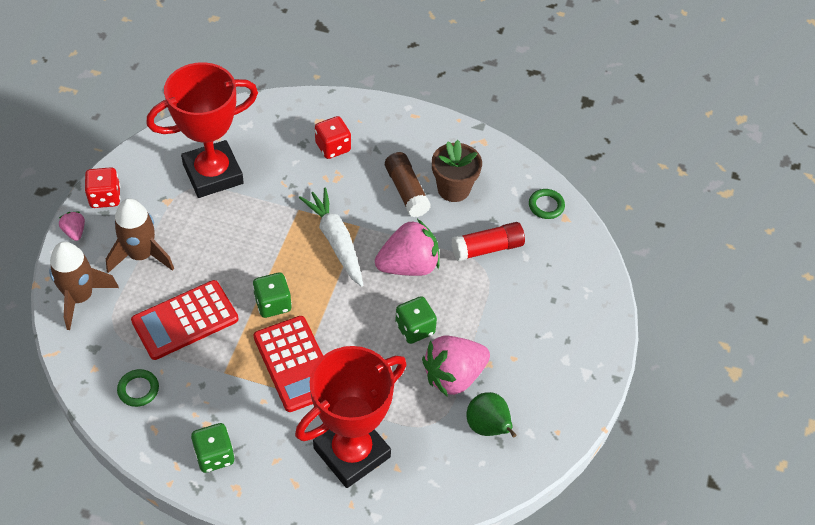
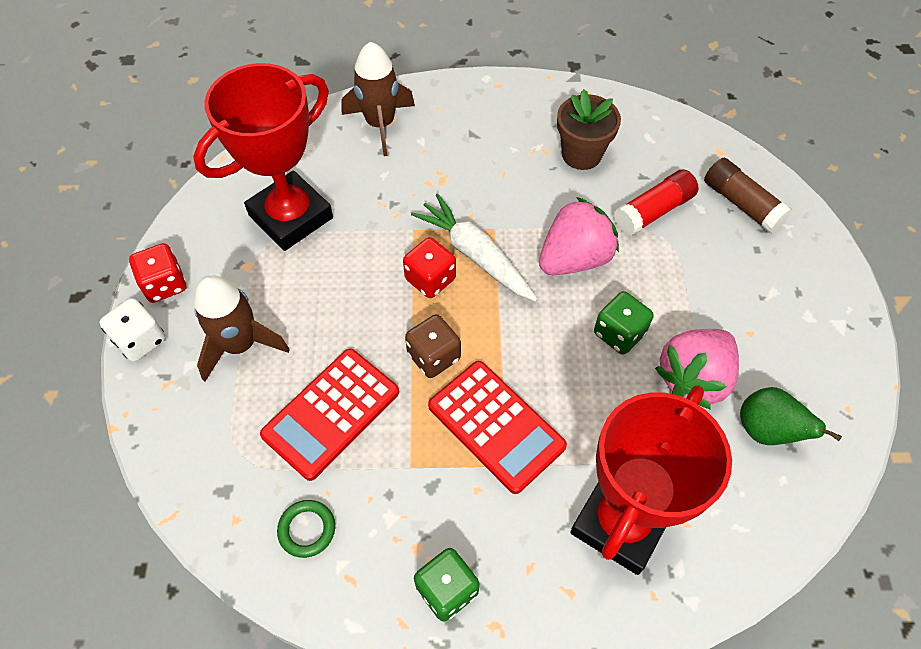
camera: 15 degrees left, 5 degrees up
(74, 232) = (141, 340): pink strawberry -> white dice
(80, 297) = (180, 426): brown rocket -> brown rocket (380, 124)
(273, 304) = (434, 356): green dice -> brown dice
(333, 147) = (421, 145): red dice -> red dice (430, 279)
(406, 191) = (529, 172): brown glue stick -> brown glue stick (741, 204)
(546, 206) = (692, 144): green ring -> none

